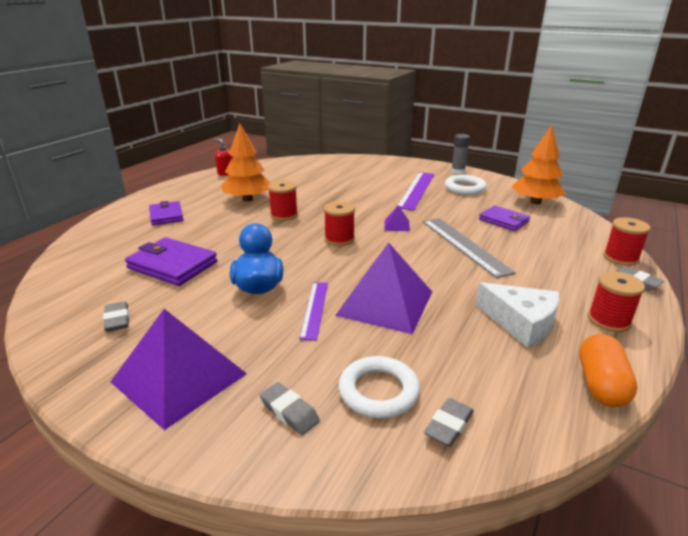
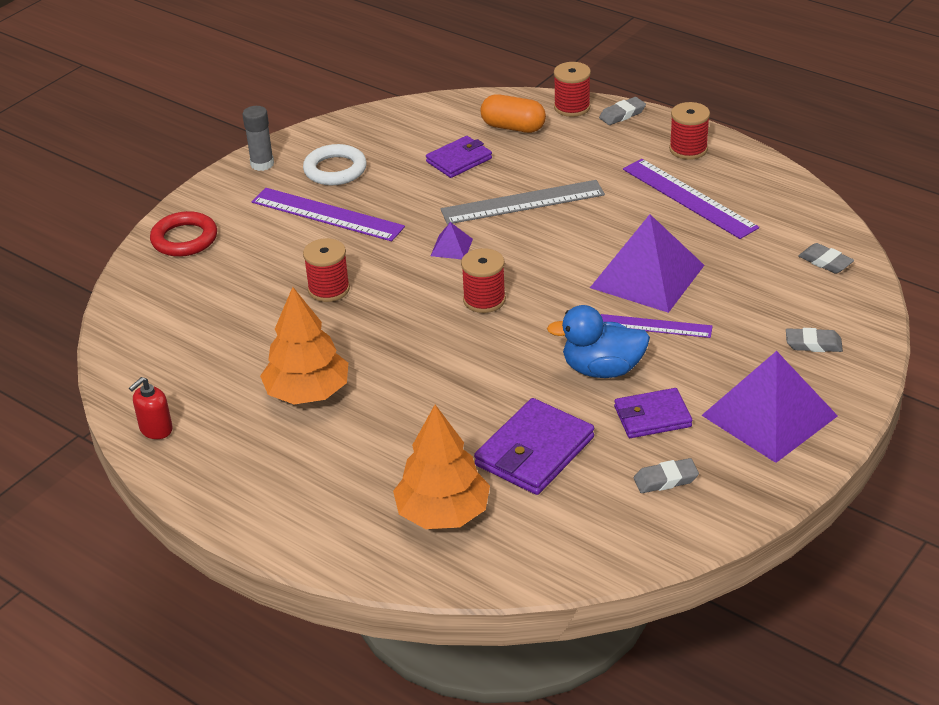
camera: 80 degrees left, 10 degrees up
(166, 215) = (353, 483): purple wallet -> purple wallet (652, 417)
(284, 215) = (387, 351): red spool -> red spool (329, 289)
(289, 412) = (813, 344): grey eraser -> grey eraser turned 45 degrees clockwise
(378, 163) = (184, 239): none -> red ring
(378, 391) = (786, 293): white ring -> none
(521, 322) = (689, 198): white cheese -> purple ruler
(535, 202) = (406, 123): orange tree -> orange tree (443, 513)
(600, 384) = (777, 179): orange capsule -> orange capsule (513, 127)

